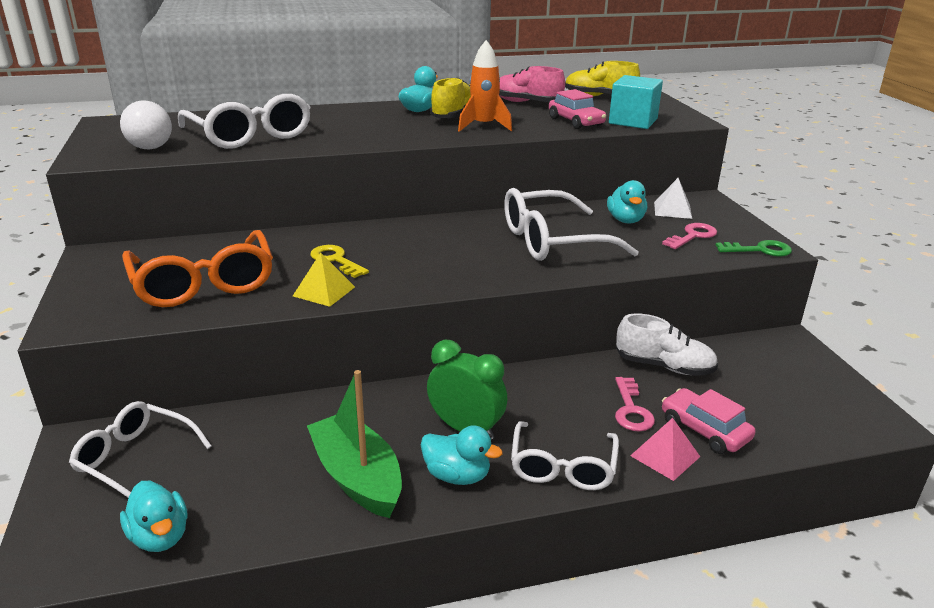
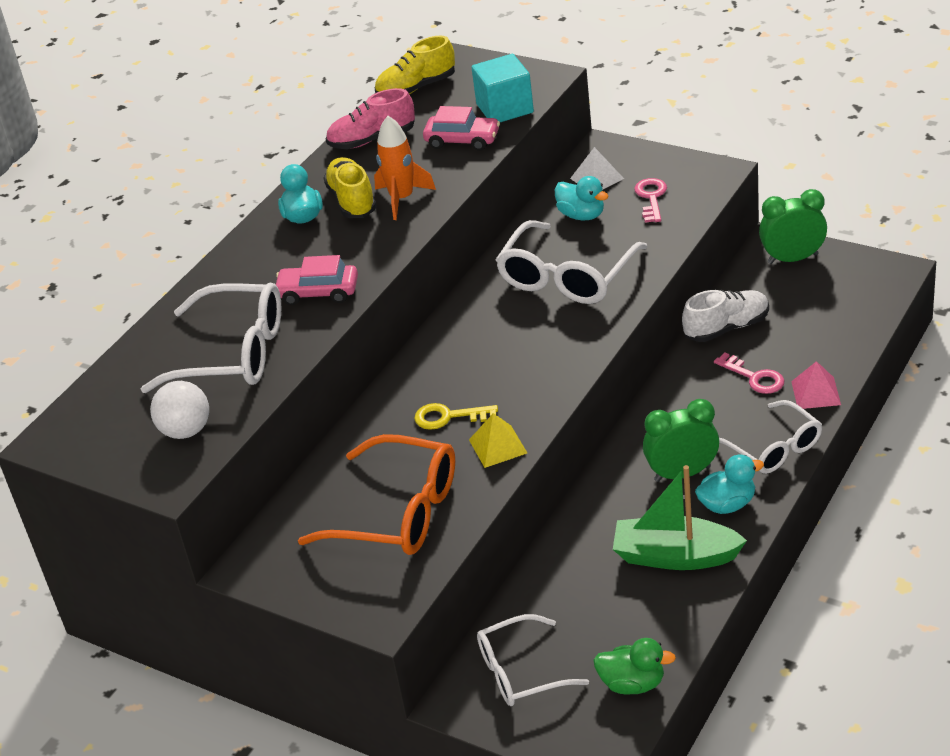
camera: 40 degrees left, 10 degrees up
(160, 536) = (632, 683): turquoise duck -> green duck
(704, 430) = (812, 357): pink car -> pink car (318, 292)
(759, 250) = (712, 180): green key -> none
(793, 360) = (793, 259): none -> green clock

